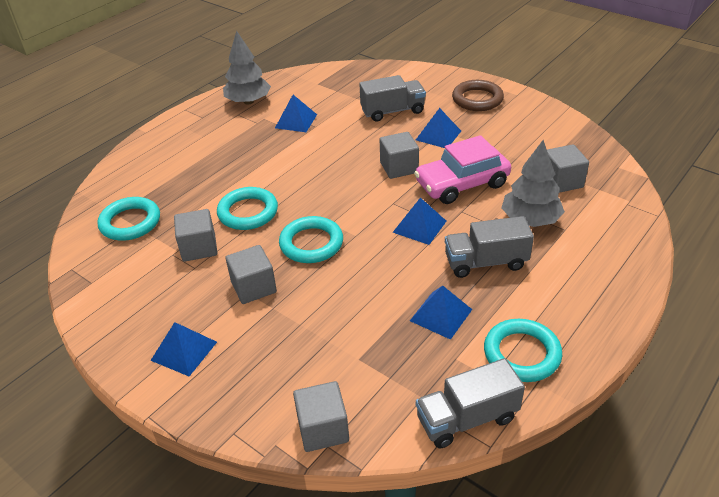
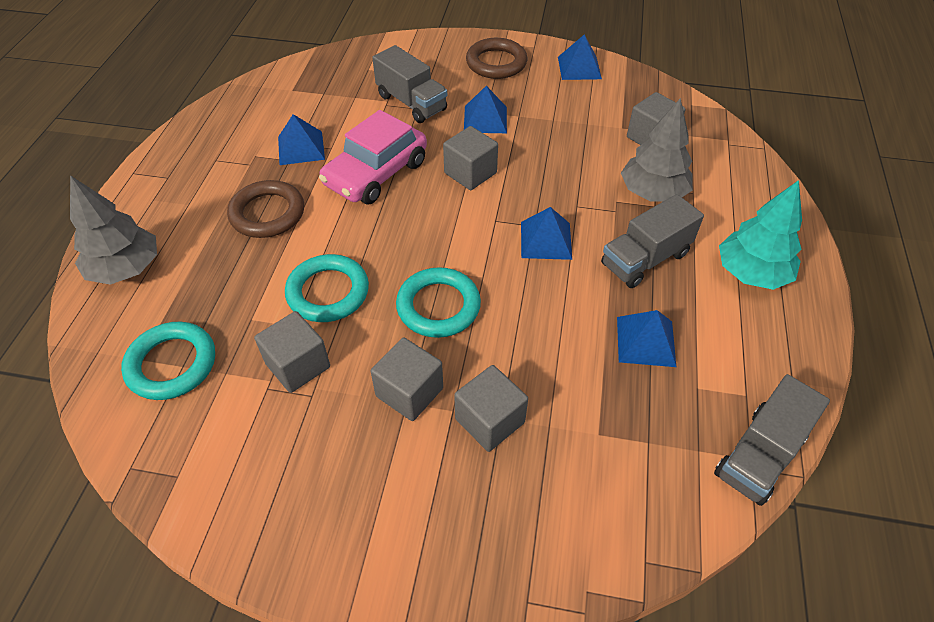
camera: 30 degrees left, 10 degrees up
(184, 351) = (383, 519): blue pyramid -> blue pyramid (579, 67)
(246, 155) = (267, 213): none -> brown ring
(248, 101) = (217, 138): grey tree -> grey tree (126, 269)
(323, 429) = (625, 543): grey cube -> grey cube (489, 421)
(392, 111) = (411, 103): grey truck -> grey truck turned 90 degrees clockwise
(462, 184) = (553, 172): pink car -> pink car (376, 173)
(521, 354) = (755, 354): turquoise ring -> none
(566, 299) = (751, 273): none -> turquoise tree

